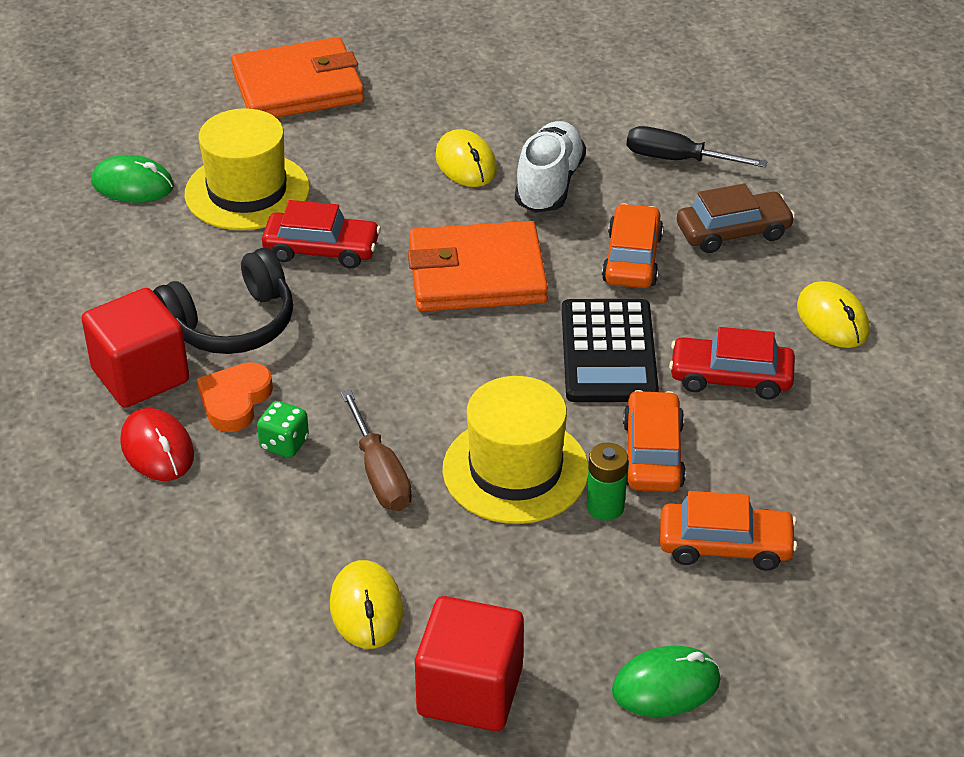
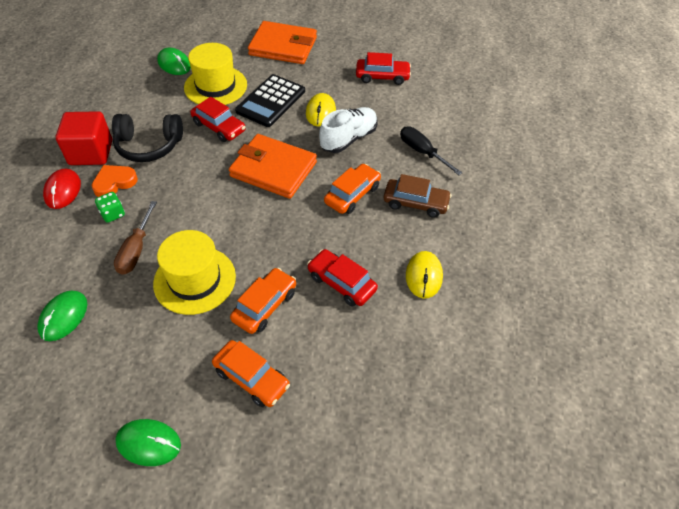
camera: 30 degrees right, 10 degrees up
(366, 608) = (63, 317): yellow mouse -> green mouse
(470, 691) = (62, 389): red cube -> none
(511, 74) = (382, 76): none -> red car
(605, 507) = (216, 323): green battery -> none
(608, 352) = (295, 239): black calculator -> black calculator (271, 101)

